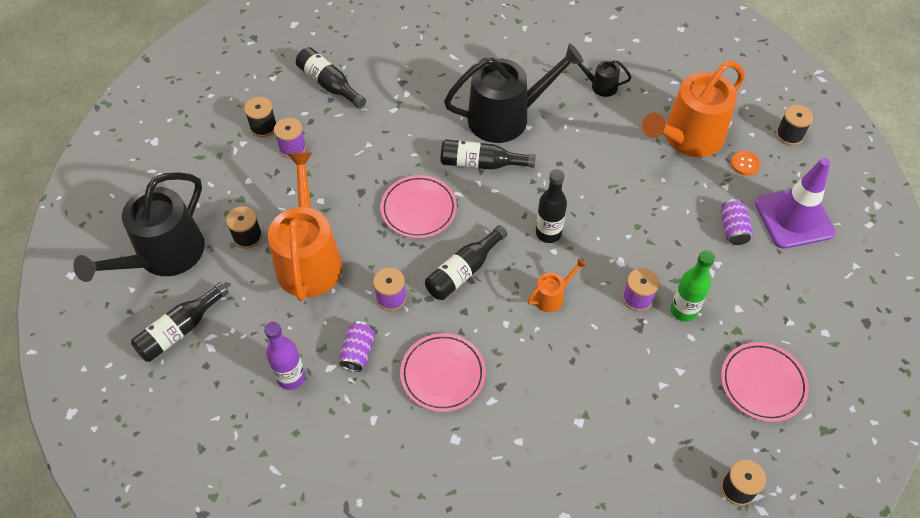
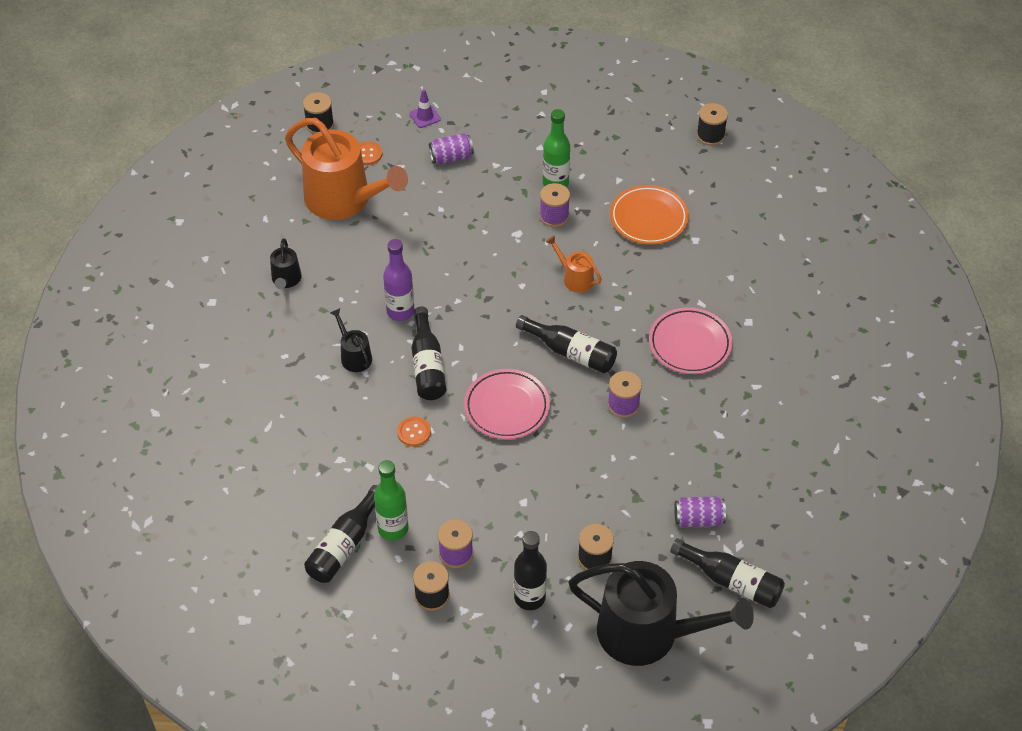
camera: 105 degrees left, 5 degrees down
(291, 377) = (742, 463): purple bottle -> purple bottle (400, 311)
(309, 259) = (604, 489): orange watering can -> none
(331, 114) = (393, 529): none -> green bottle
(358, 352) = (693, 416): purple can -> purple can (698, 519)
(415, 142) = (414, 432): none -> orange button
(506, 117) = (354, 356): black watering can -> black watering can, size x0.44
(548, 233) = (501, 293): black bottle -> black bottle (529, 597)
(618, 384) = (648, 218): none -> orange plate
(762, 383) = (610, 127): pink plate -> none
(794, 218) = (425, 116): purple traffic cone -> purple traffic cone, size x0.41

